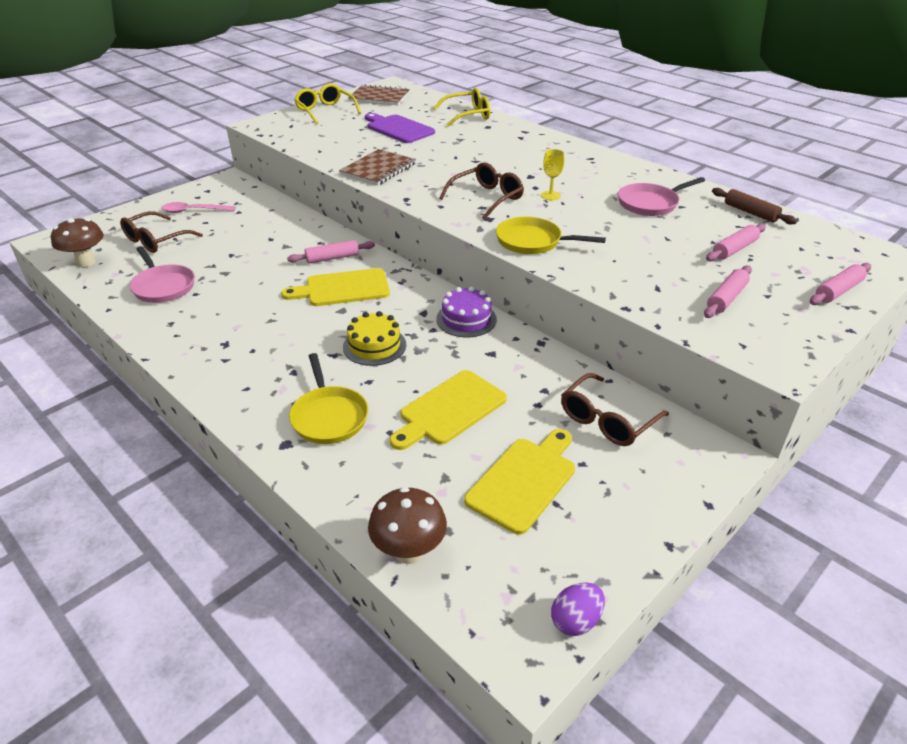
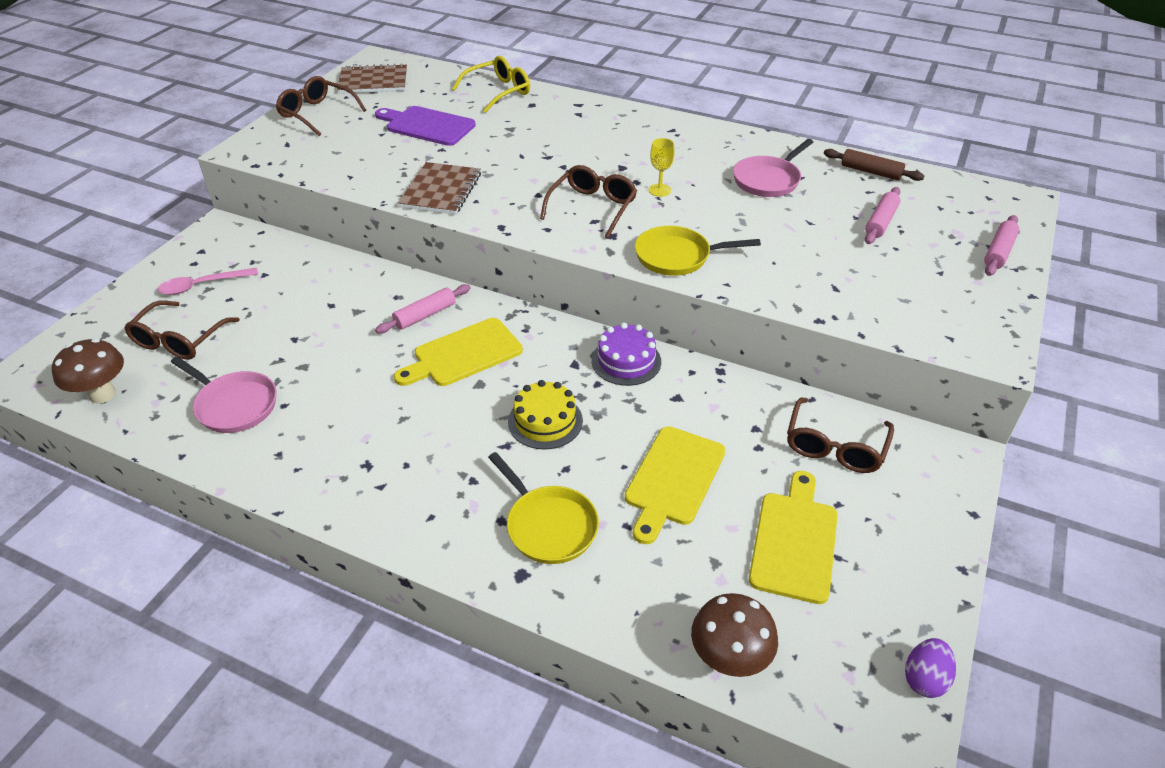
camera: 20 degrees left, 5 degrees up
(325, 111) = (317, 114): yellow glasses -> brown glasses
(726, 298) = (906, 285): pink rolling pin -> none

